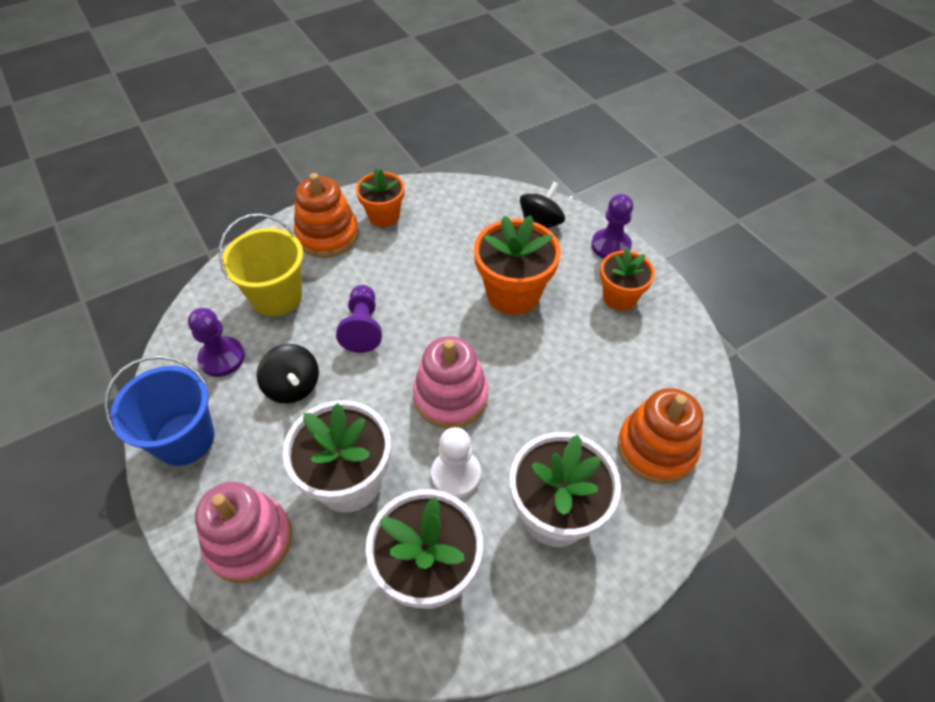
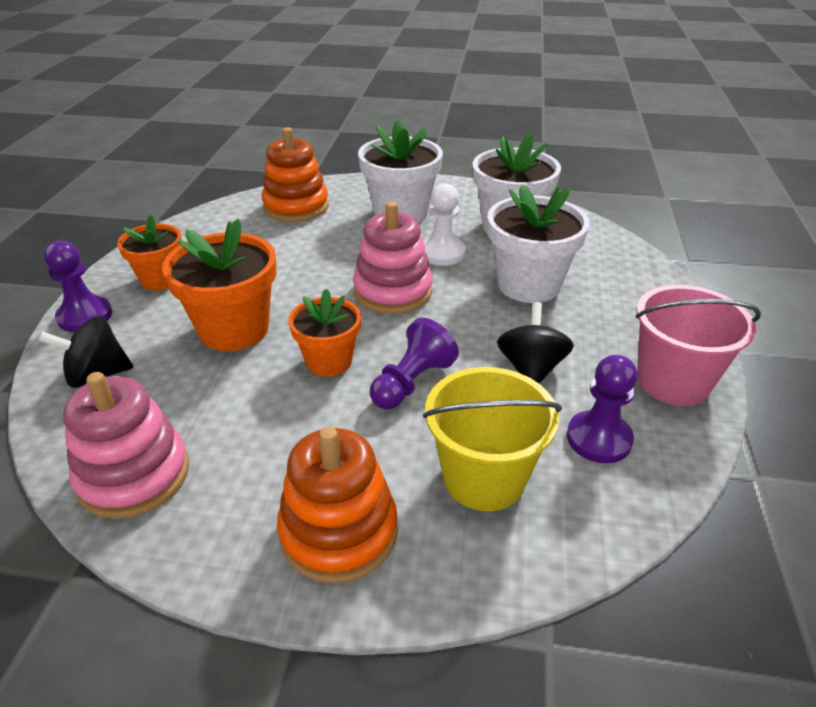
camera: 140 degrees left, 15 degrees down
(184, 439) = (673, 381): blue bucket -> pink bucket
(249, 540) = (633, 291): pink stacking toy -> pink stacking toy (134, 475)
(384, 216) = (232, 510): orange flower pot -> orange flower pot (329, 361)

